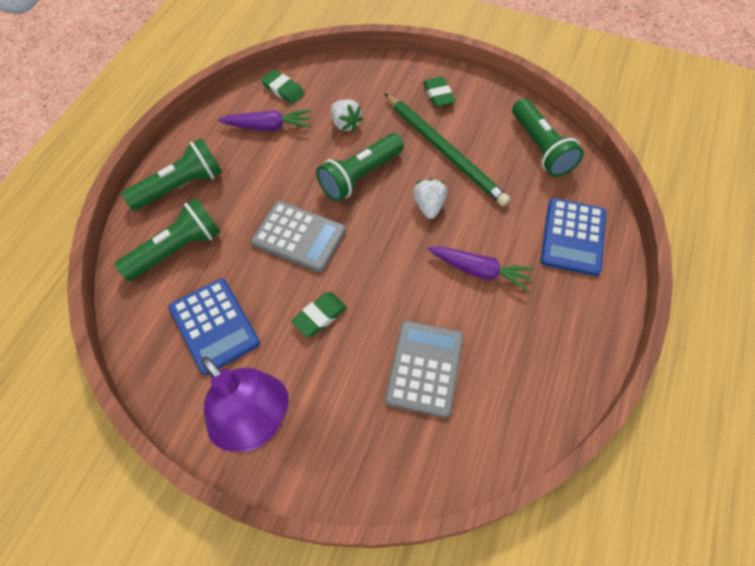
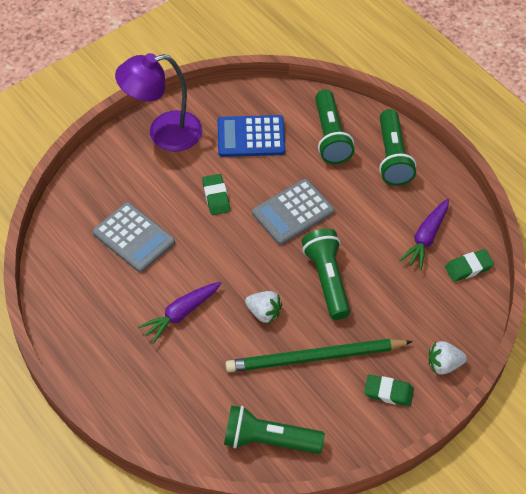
camera: 120 degrees right, 5 degrees down
(345, 124) = (395, 297): white strawberry -> white strawberry (444, 365)
(573, 237) = (163, 400): blue calculator -> none

